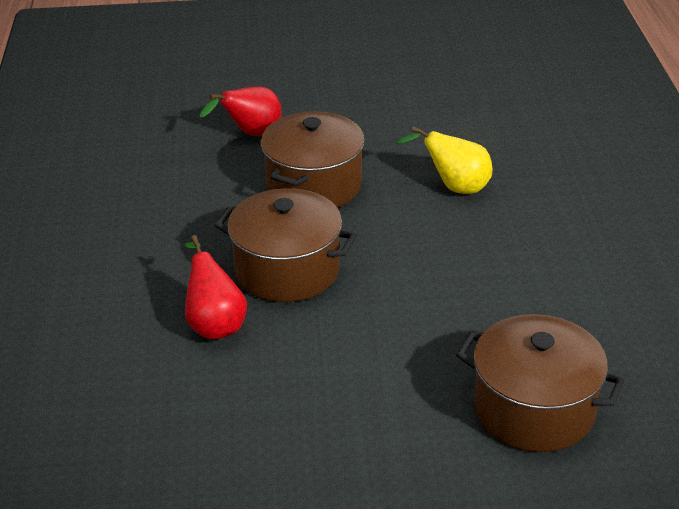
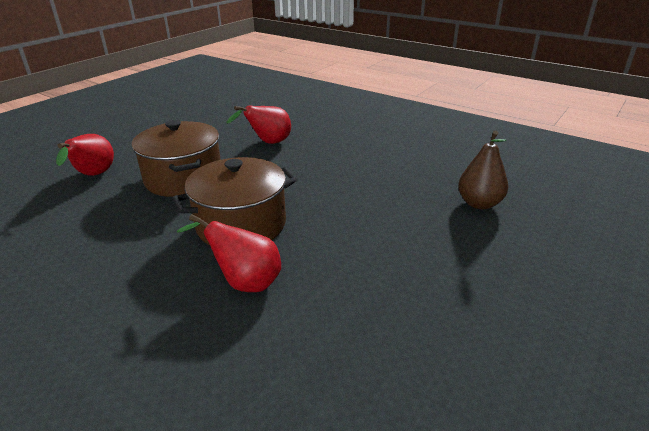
camera: 50 degrees left, 5 degrees down
(454, 187) = (268, 143): yellow pear -> red pear
(534, 409) = (479, 203): brown pot -> brown pear

